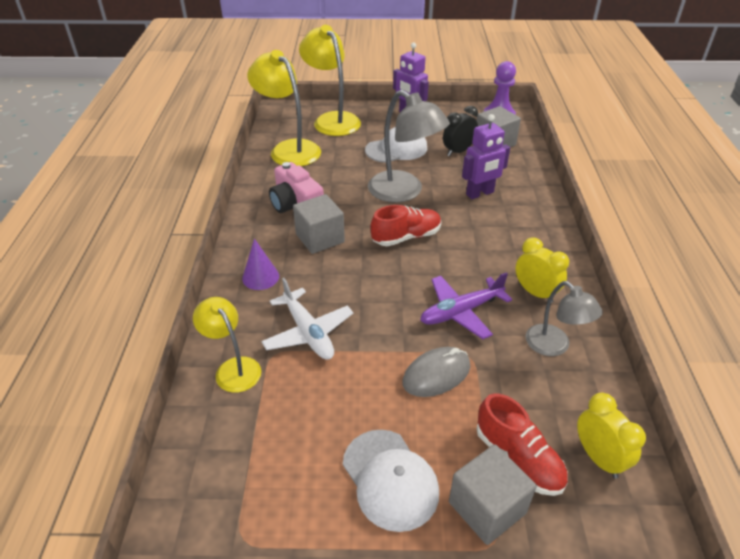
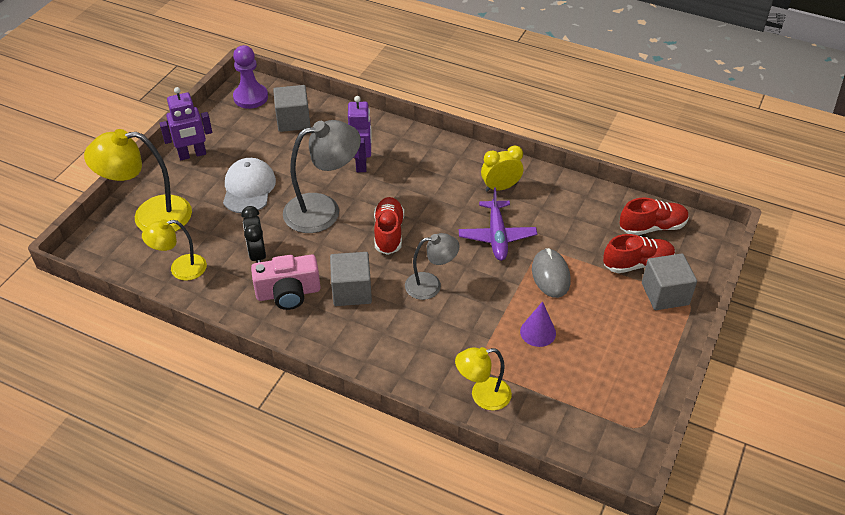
camera: 65 degrees left, 5 degrees up
(260, 277) = (380, 349): purple cone -> purple cone (538, 332)
(289, 149) = (180, 269): yellow lamp -> yellow lamp, size x0.60
(308, 332) = (469, 336): white plane -> none
(390, 479) = (626, 333): white cap -> none
(458, 151) = (287, 149): black clock -> black clock (257, 255)
(554, 346) = (556, 203): grey lamp -> grey lamp (431, 285)
(598, 458) = (652, 227): yellow clock -> red shoe

